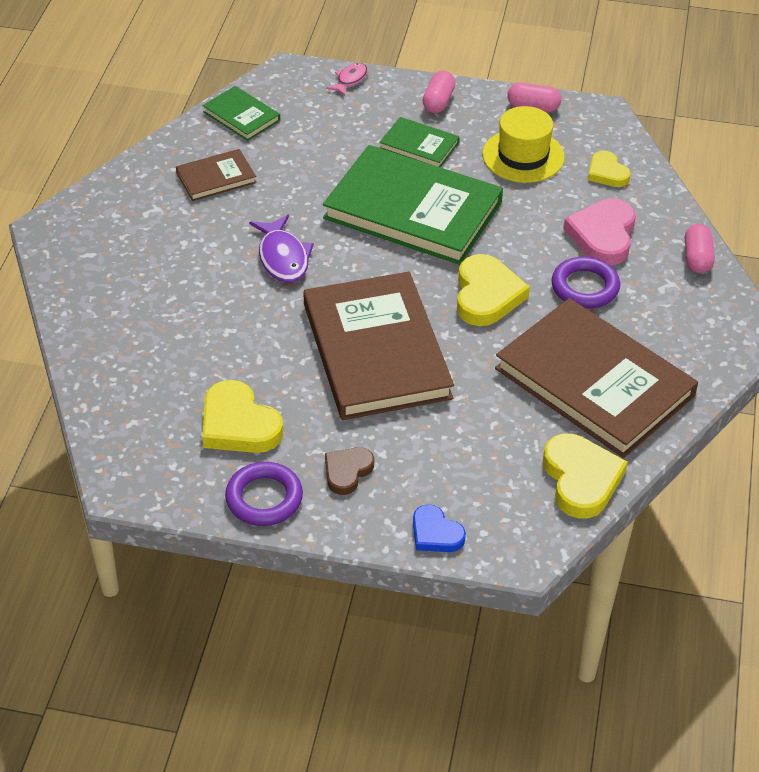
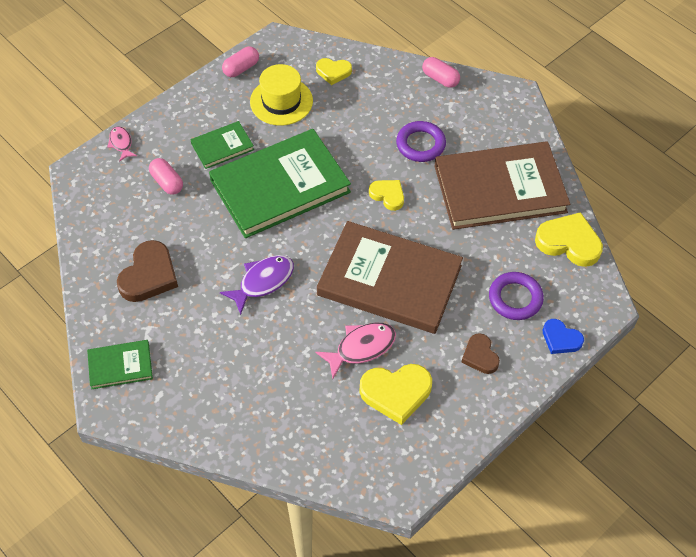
camera: 55 degrees left, 10 degrees up
(216, 178) = (149, 275): brown book -> brown heart
(241, 116) = (98, 225): green book -> green book (120, 366)
(264, 498) = (470, 414): purple ring -> purple ring (515, 298)
(270, 370) = (361, 348): none -> pink fish
(283, 258) = (263, 282): purple fish -> purple fish turned 60 degrees counterclockwise
(435, 533) = (560, 339): blue heart -> blue heart turned 45 degrees clockwise
(438, 101) = (189, 111): pink capsule -> pink capsule (167, 182)
(486, 295) = (388, 195): yellow heart -> yellow heart, size x0.60
(603, 235) = (385, 108): pink heart -> none

